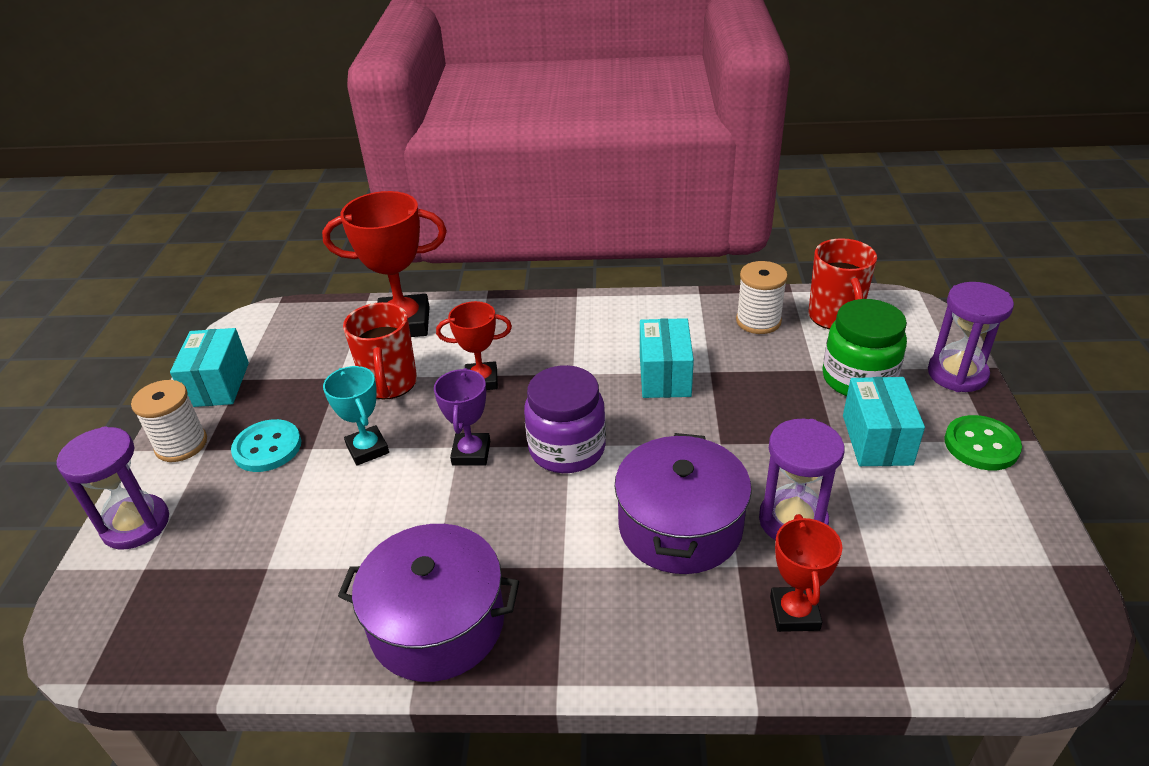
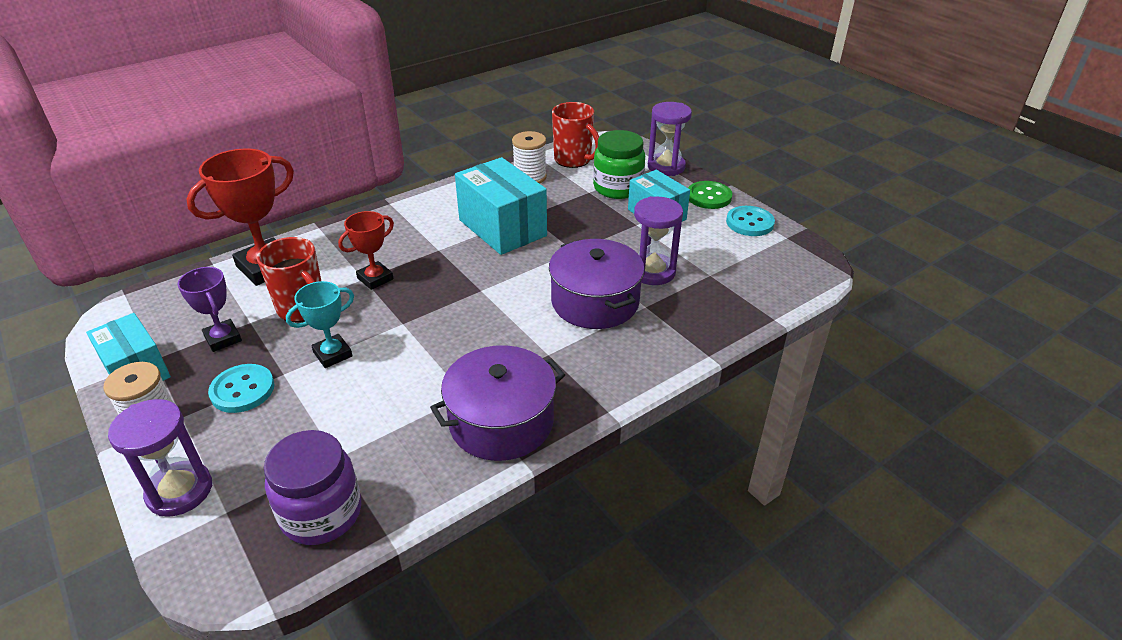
camera: 40 degrees left, 0 degrees up
(367, 449) = (332, 354): turquoise trophy -> turquoise trophy turned 60 degrees counterclockwise
(471, 453) = (417, 323): purple trophy -> purple trophy (223, 339)
(567, 449) = (482, 293): purple jar -> purple jar (321, 513)
(664, 376) = (502, 228): turquoise box -> turquoise box, size x1.53
(794, 613) = (696, 314): red trophy -> none
(1009, 513) = (749, 223): none -> turquoise button

